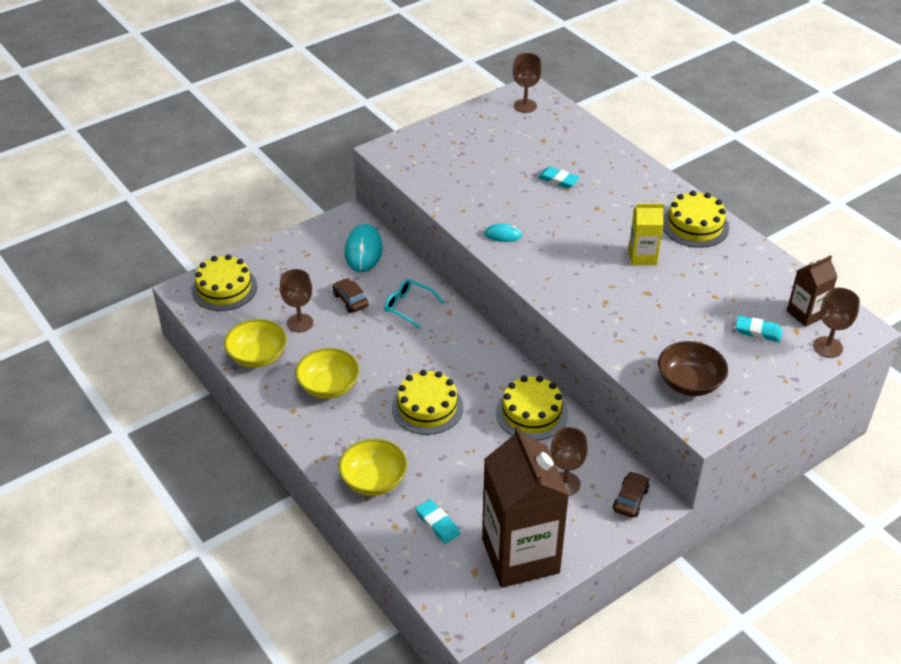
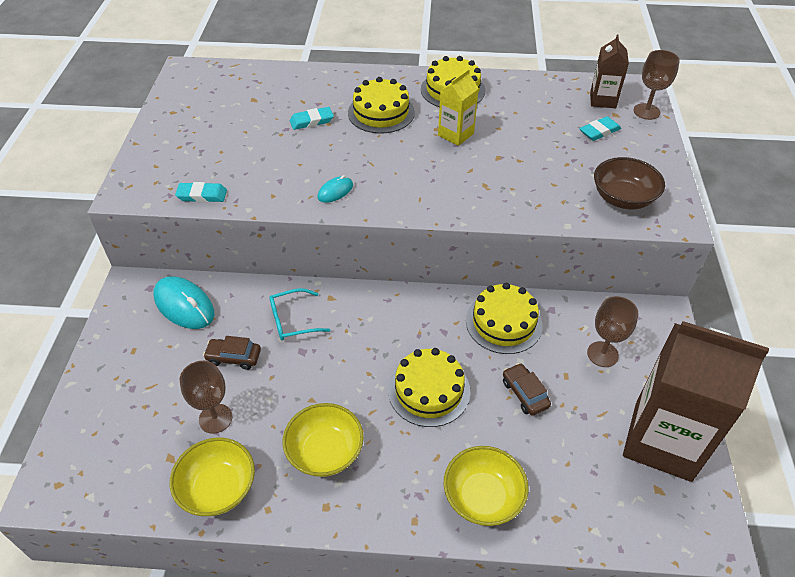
camera: 50 degrees left, 5 degrees up
(224, 288) = (88, 453): yellow cake -> yellow cake (381, 112)
(437, 523) = (579, 480): turquoise eraser -> turquoise eraser (202, 195)
(525, 106) = (199, 83): brown goblet -> none
(630, 499) = (651, 325): brown car -> brown car (524, 394)

